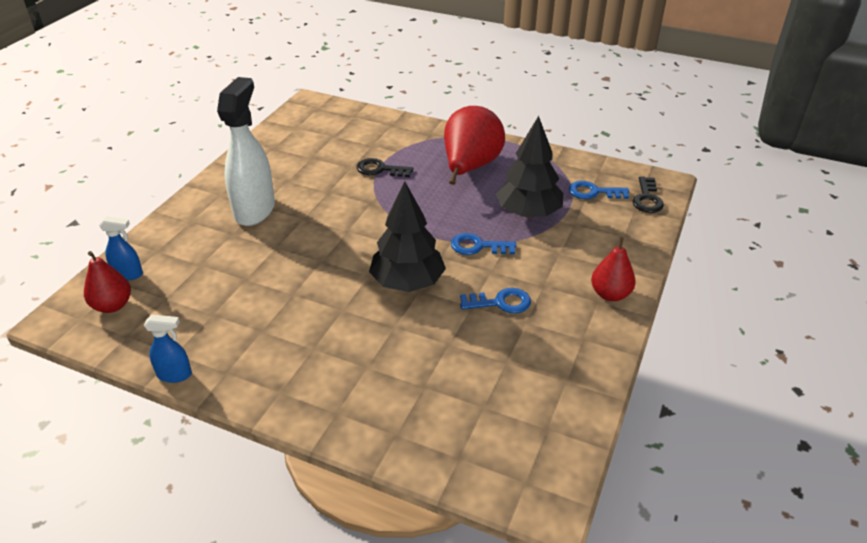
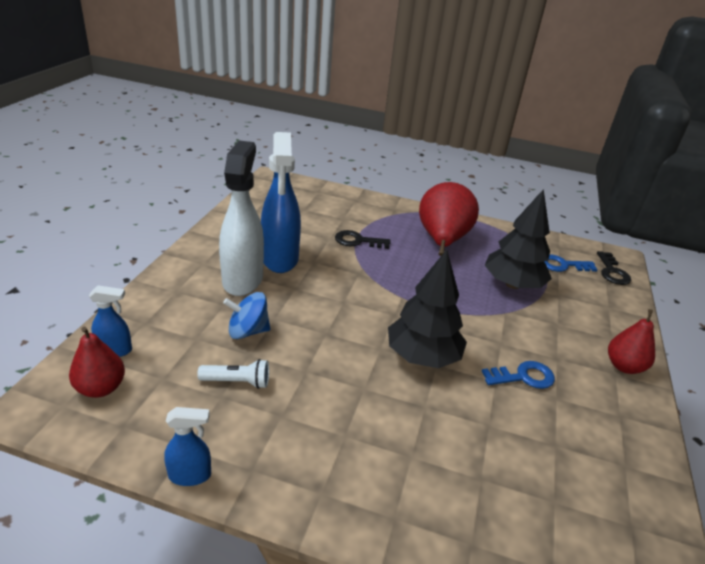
camera: 10 degrees left, 5 degrees down
(229, 302) = (237, 381): none -> white flashlight
(248, 258) = (248, 331): none -> blue spinning top
(296, 189) = (280, 259): none -> blue spray bottle
(478, 246) = (478, 317): blue key -> none

